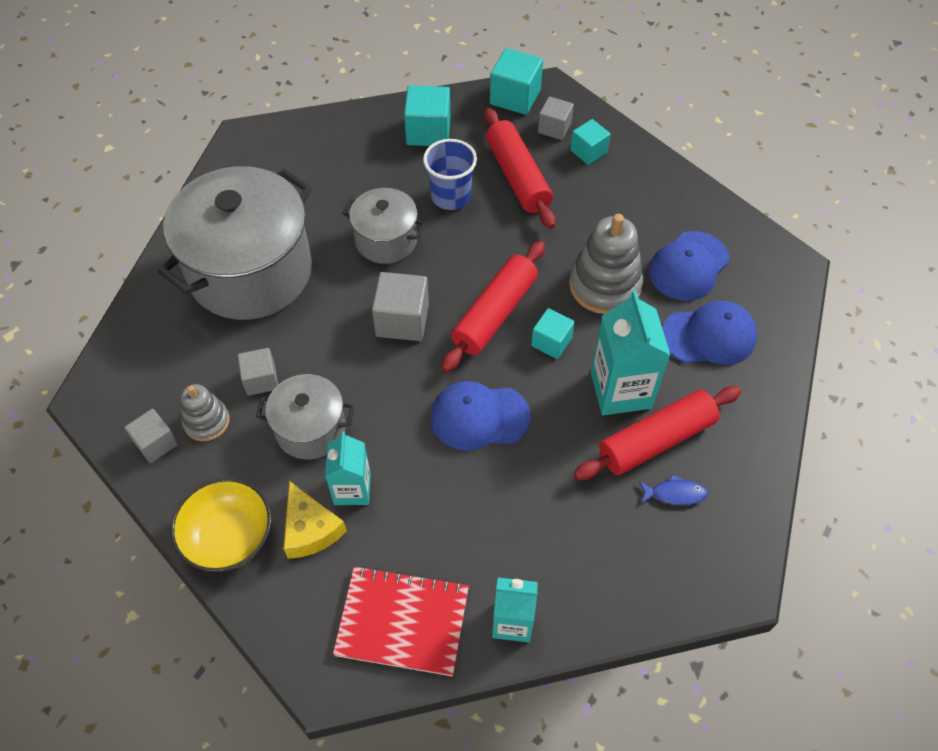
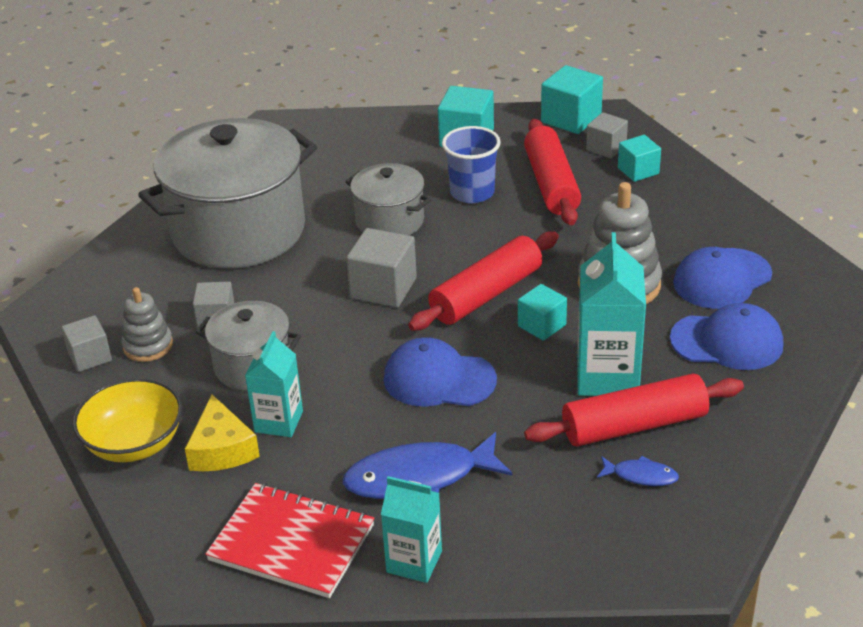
camera: 15 degrees right, 20 degrees down
(492, 530) = (419, 478): none -> blue fish

